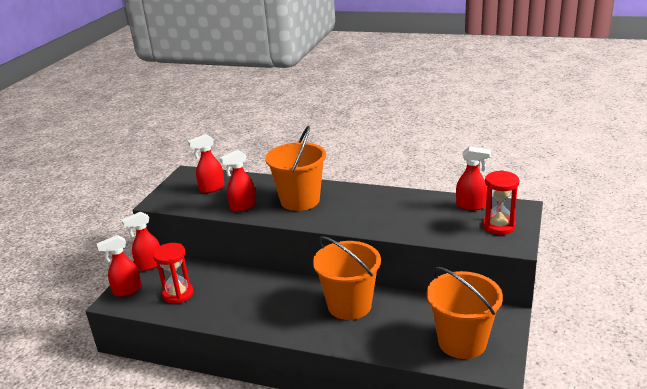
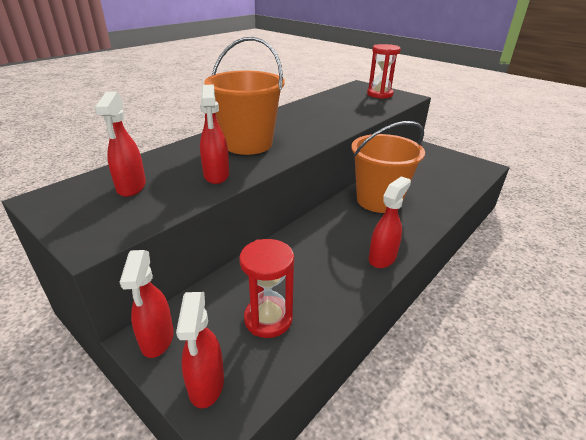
camera: 70 degrees left, 5 degrees up
(462, 342) = (451, 169): orange bucket -> none
(471, 206) = (342, 94): red spray bottle -> red spray bottle (382, 258)

